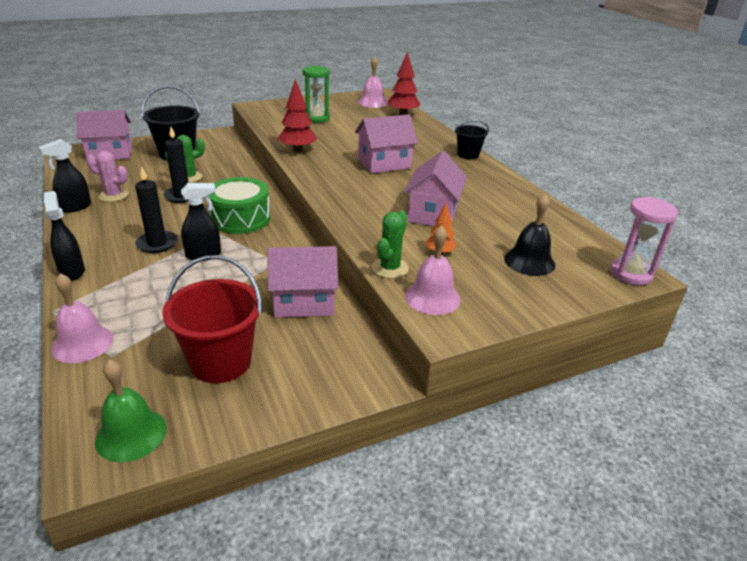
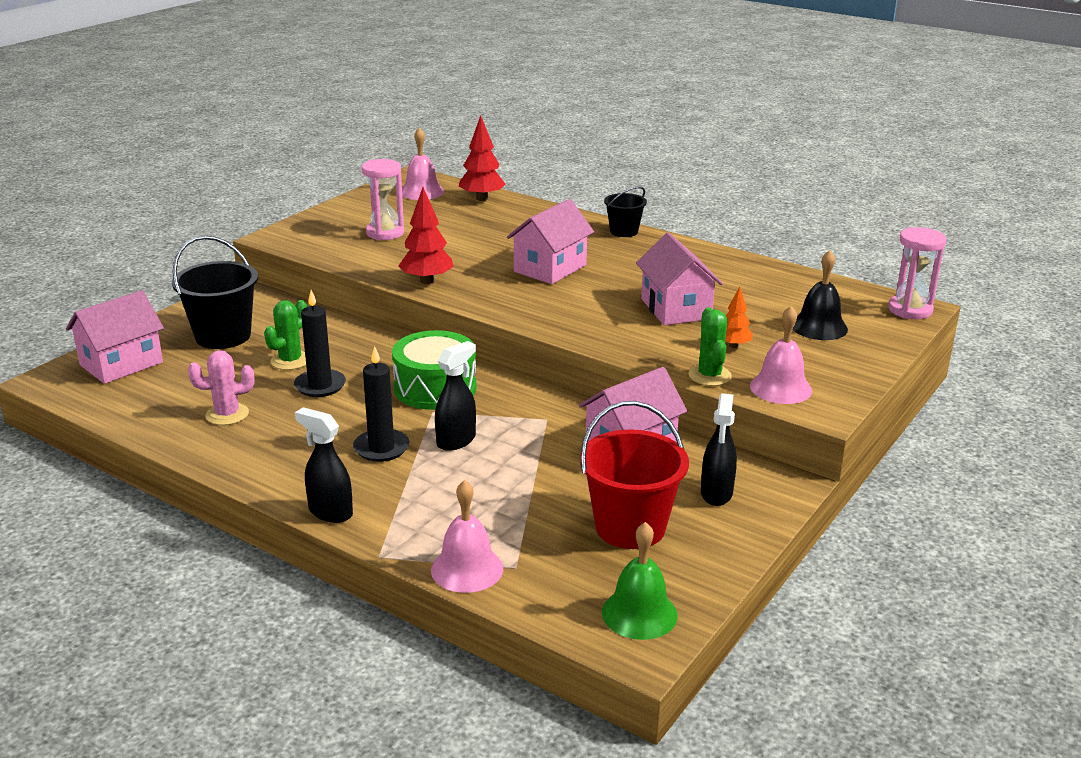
camera: 30 degrees left, 5 degrees down
(75, 207) = (200, 445): black spray bottle -> black spray bottle (716, 494)
(316, 118) = (385, 233): green hourglass -> pink hourglass

